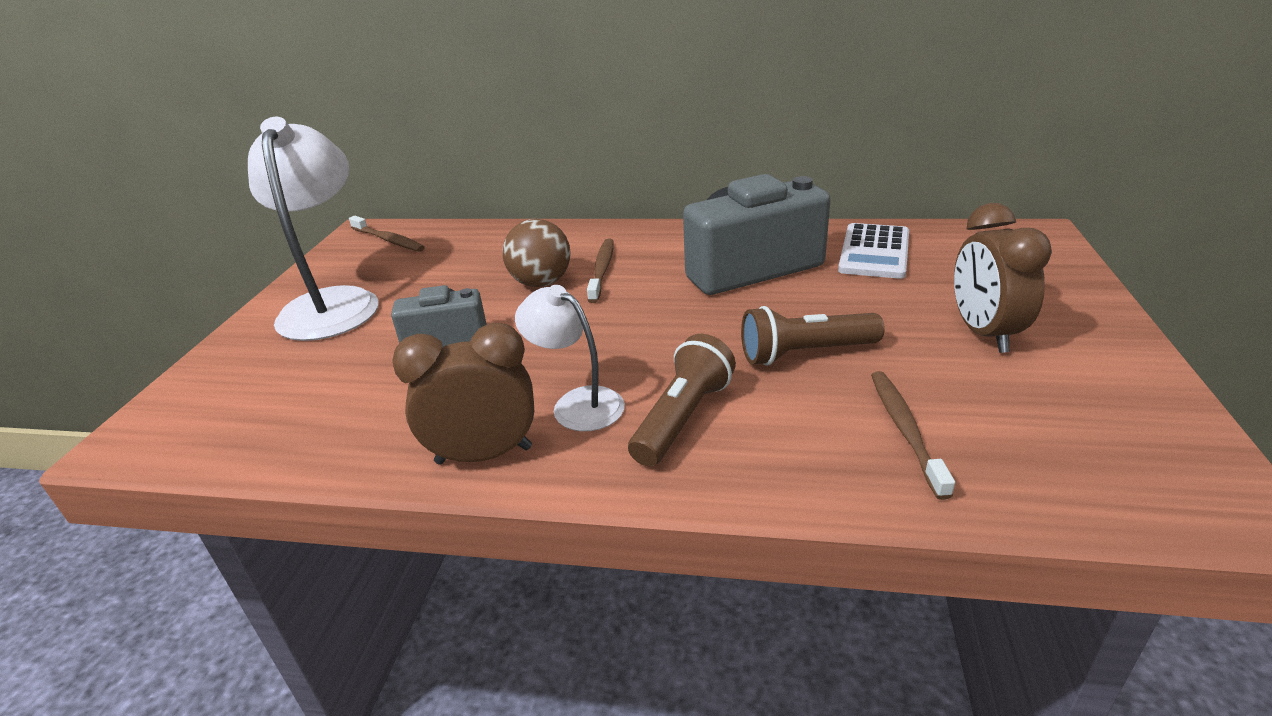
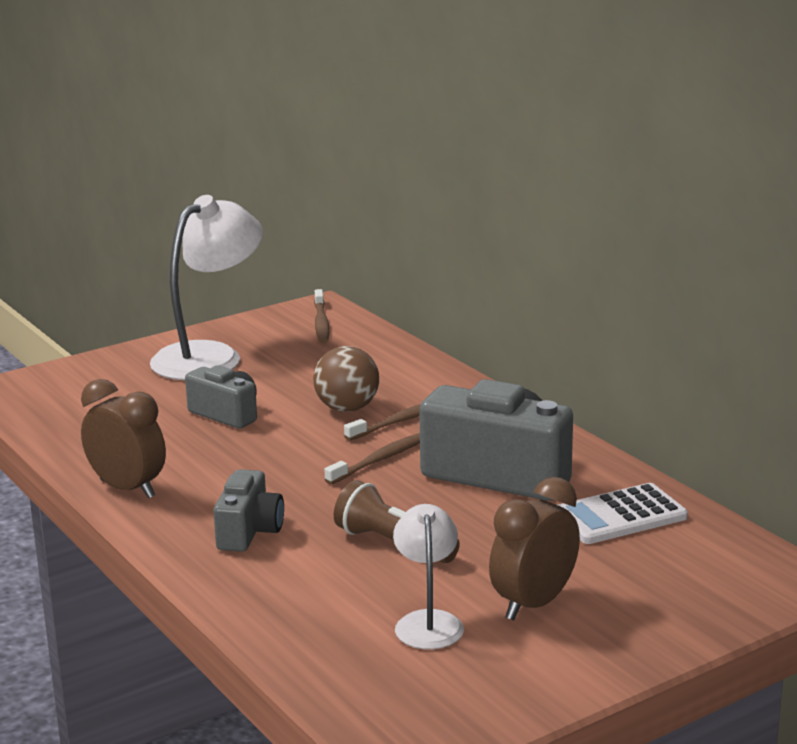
camera: 45 degrees right, 10 degrees down
(577, 403) = (216, 492): white lamp -> white lamp (428, 622)
(682, 418) = (249, 532): brown flashlight -> grey camera
(905, 430) = (342, 611): brown toothbrush -> brown toothbrush (381, 459)

